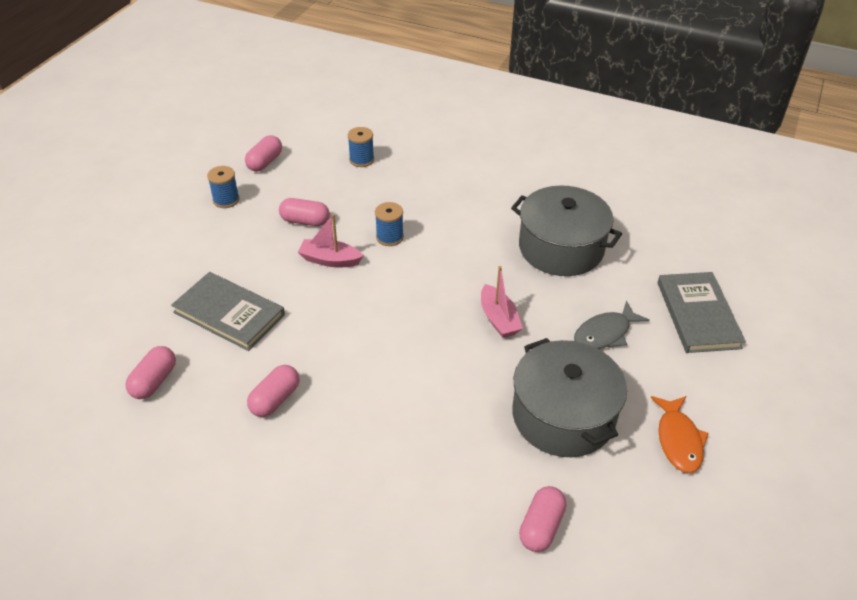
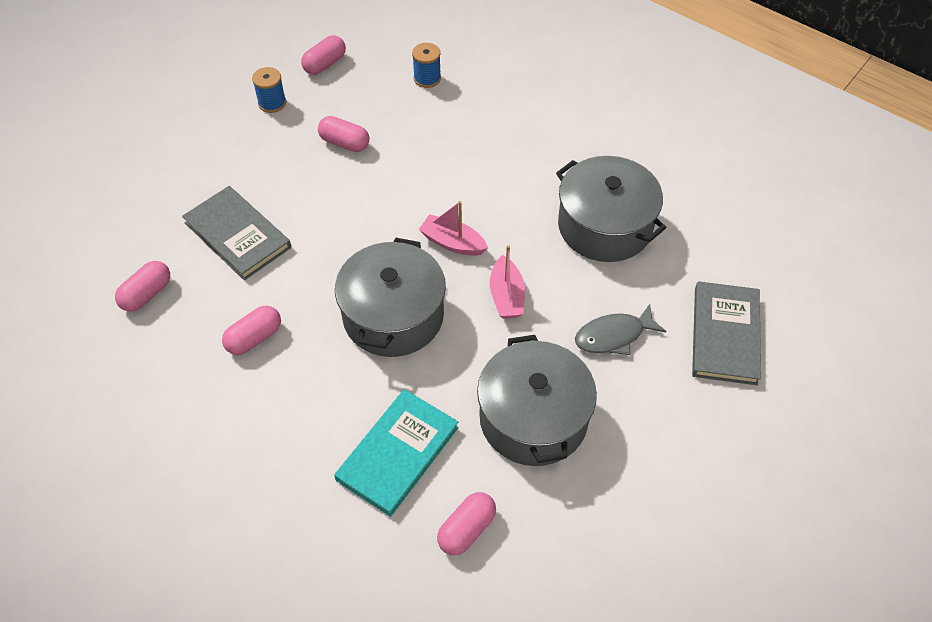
camera: 15 degrees right, 10 degrees up
(330, 260) = (355, 193): pink boat -> pink boat (452, 243)
(389, 237) = (426, 178): blue spool -> none
(401, 354) = (393, 315): none -> grey pot
(450, 473) = (397, 453): none -> turquoise book
(678, 440) = (643, 472): orange fish -> none

